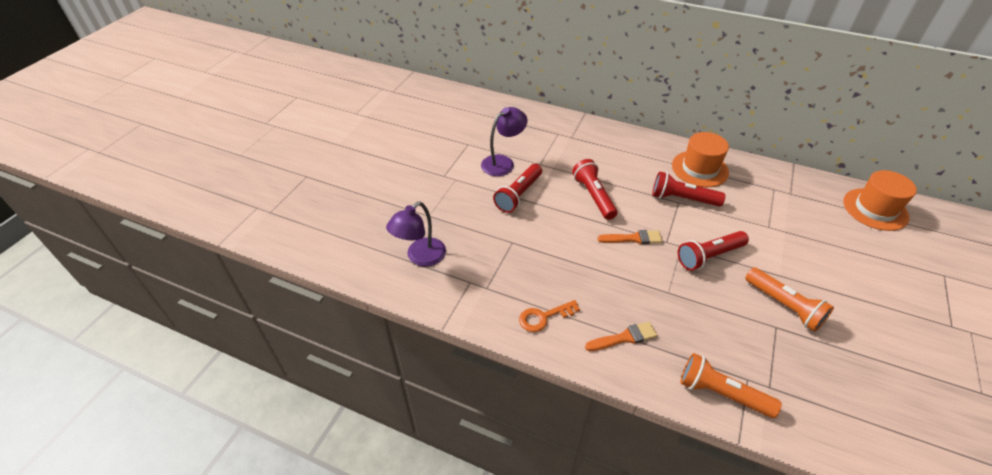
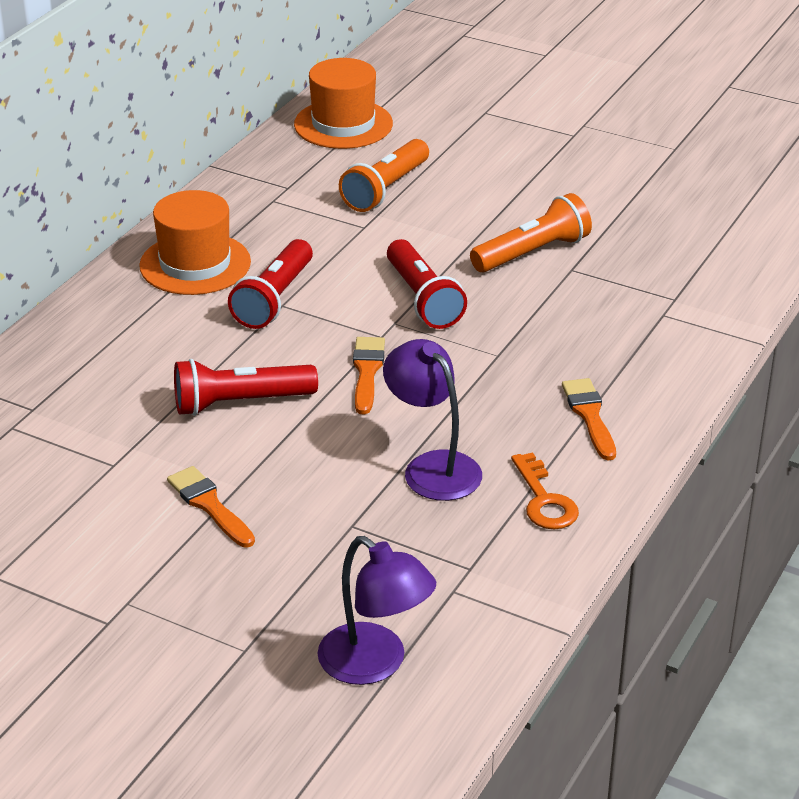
camera: 85 degrees left, 10 degrees down
(503, 162) = (89, 521): purple lamp -> purple lamp (432, 467)
(518, 195) = (209, 505): red flashlight -> orange brush
(721, 393) = (687, 342): orange flashlight -> orange flashlight (386, 189)

